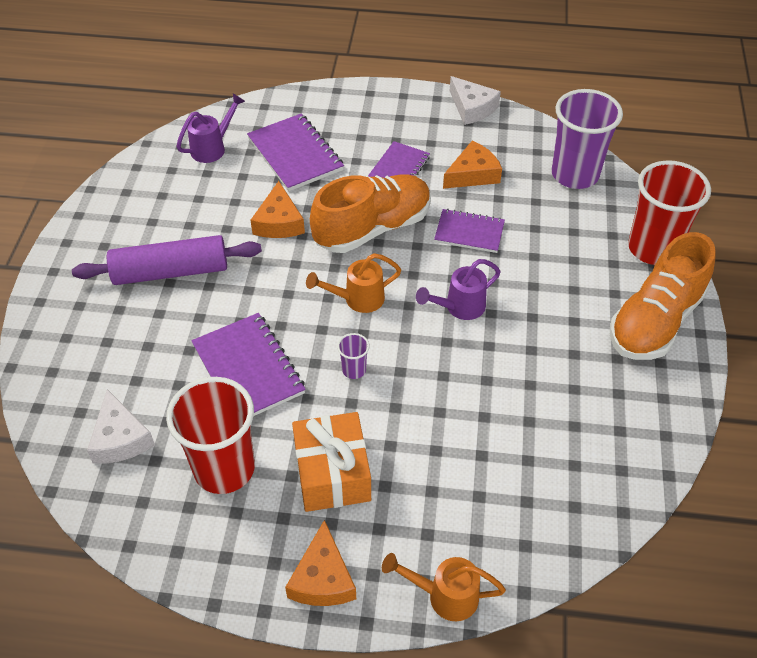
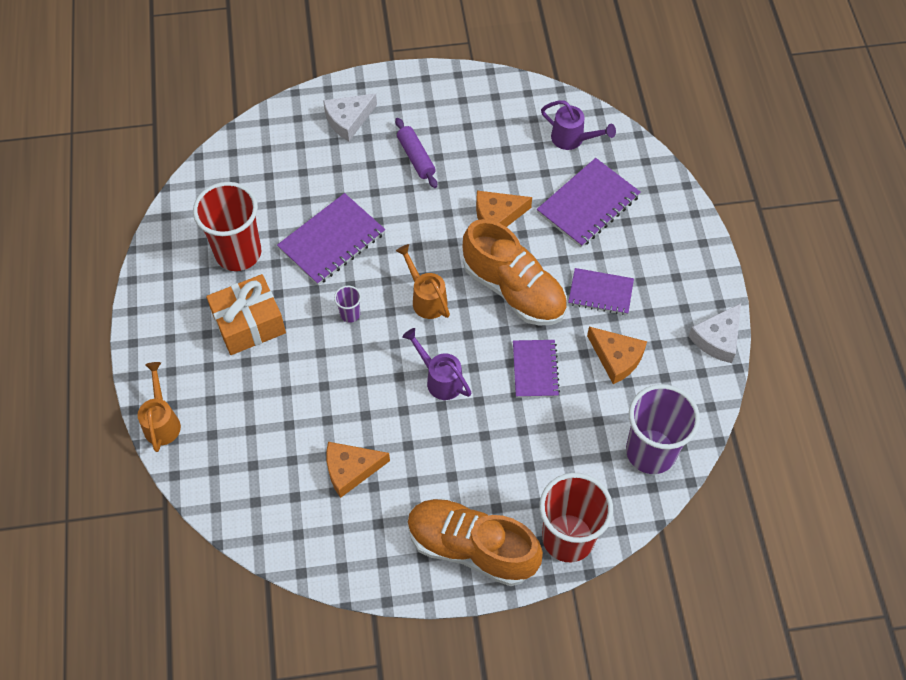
camera: 75 degrees right, 10 degrees up
(120, 438) = (249, 181): white cheese -> white cheese (348, 120)
(170, 272) = (416, 157): purple rolling pin -> purple rolling pin, size x0.59
(323, 578) = (162, 340): orange cheese -> orange cheese (351, 470)

